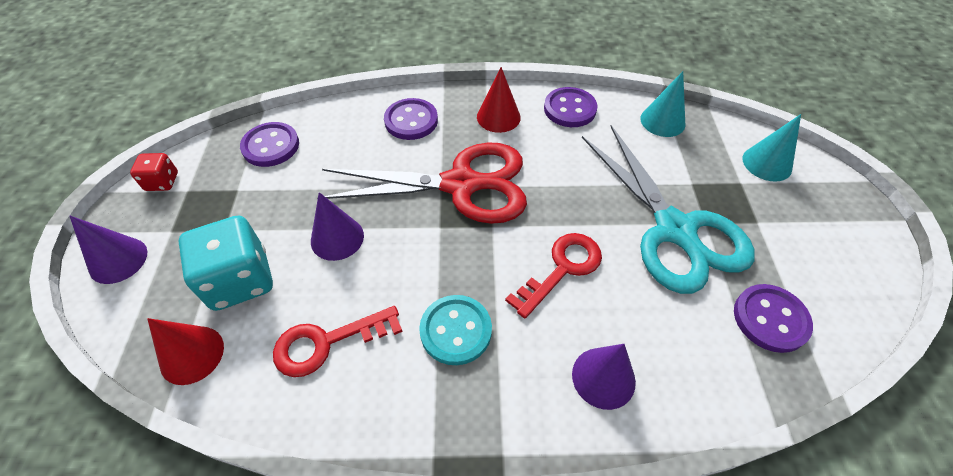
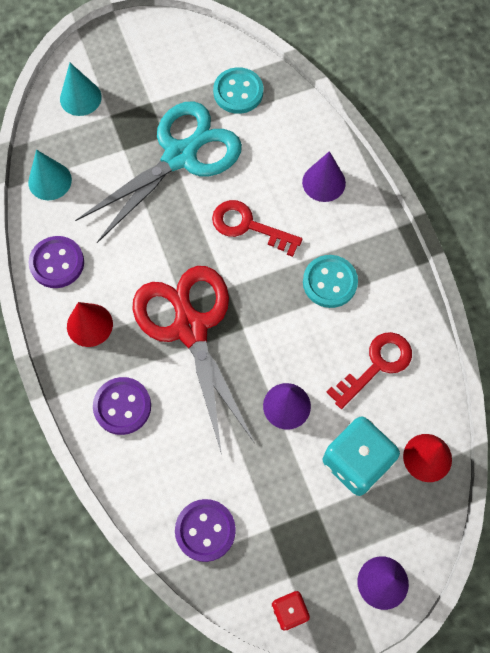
camera: 110 degrees left, 15 degrees up
(327, 342) = (376, 365): red key -> red key turned 90 degrees counterclockwise
(770, 319) = (238, 92): purple button -> turquoise button

